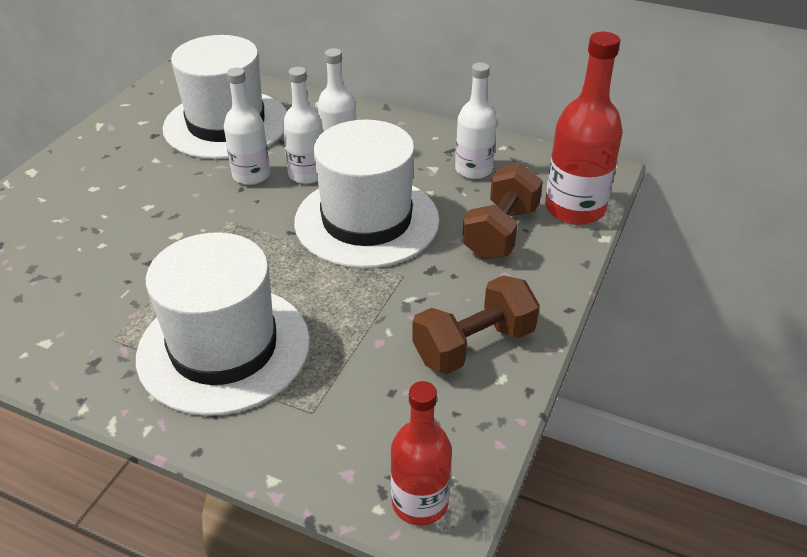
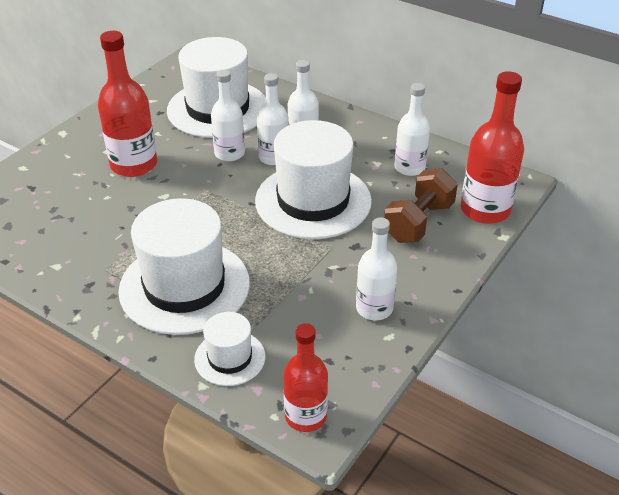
camera: 10 degrees right, 0 degrees up
(131, 201) = (134, 165): none -> red bottle
(302, 436) = (230, 358): none -> white hat
(474, 345) = (374, 308): brown dumbbell -> white bottle

